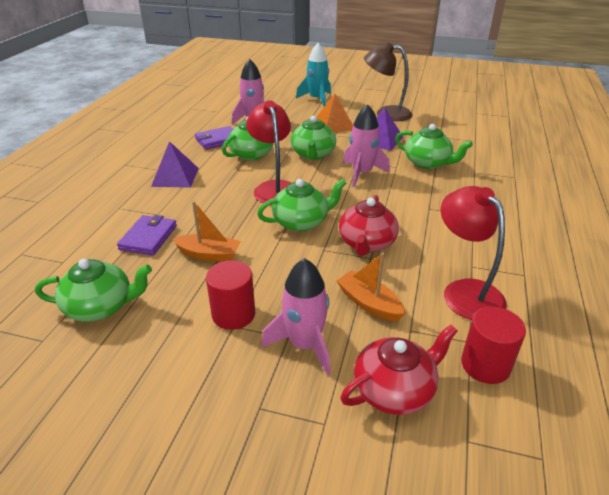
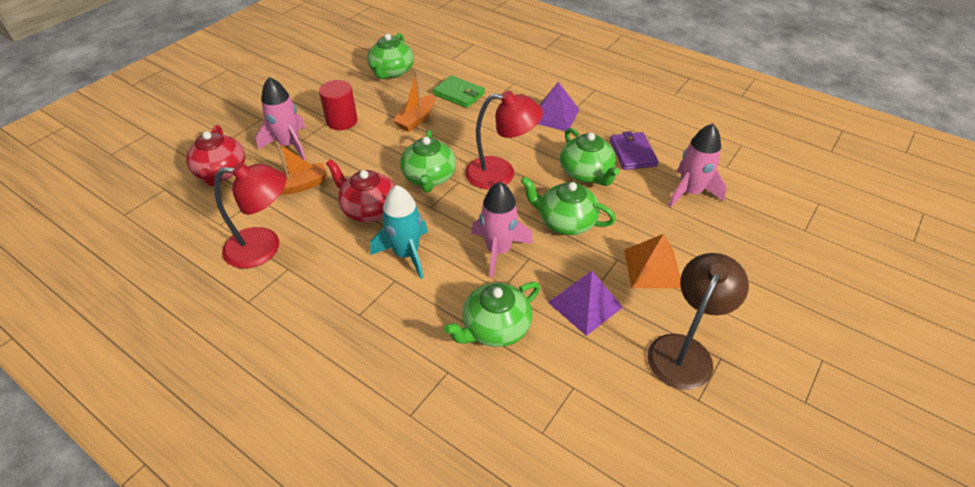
camera: 110 degrees right, 10 degrees up
(148, 237) = (459, 94): purple wallet -> green wallet
(317, 99) = (762, 278): turquoise rocket -> turquoise rocket (406, 254)
(485, 365) = (196, 222): red cylinder -> none

